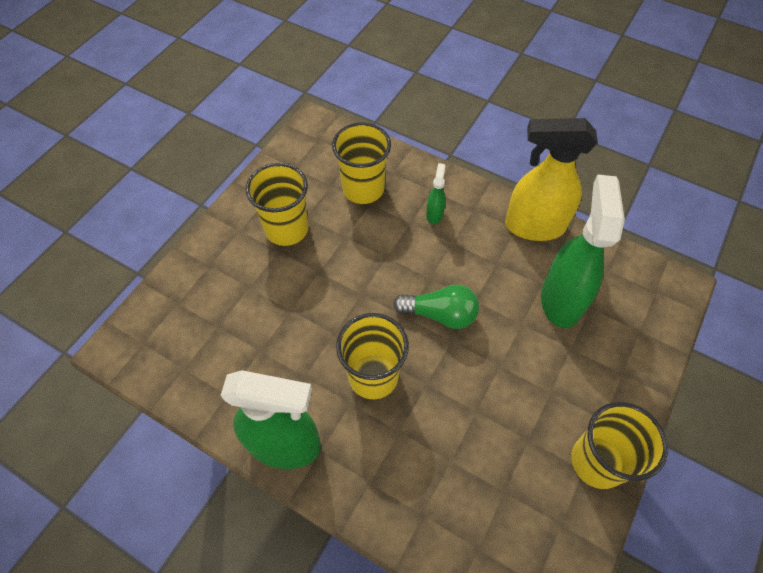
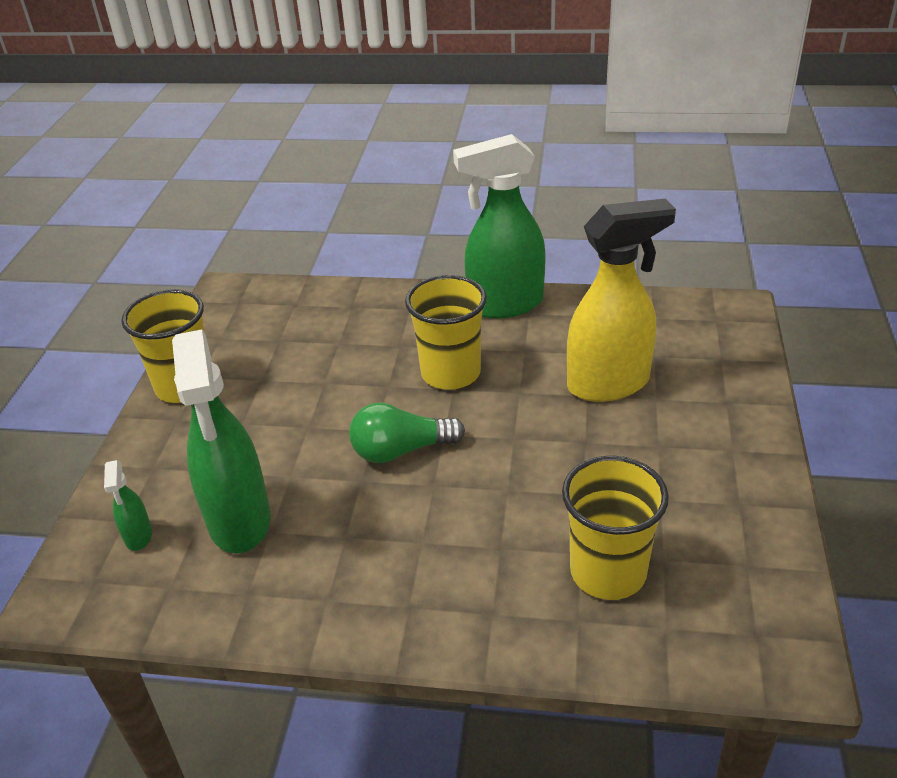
camera: 160 degrees right, 20 degrees down
(287, 229) = (672, 474): yellow cup -> none
(434, 214) = (469, 574): green spray bottle -> green spray bottle (138, 536)
(533, 226) = (298, 613): yellow spray bottle -> yellow spray bottle (609, 384)

